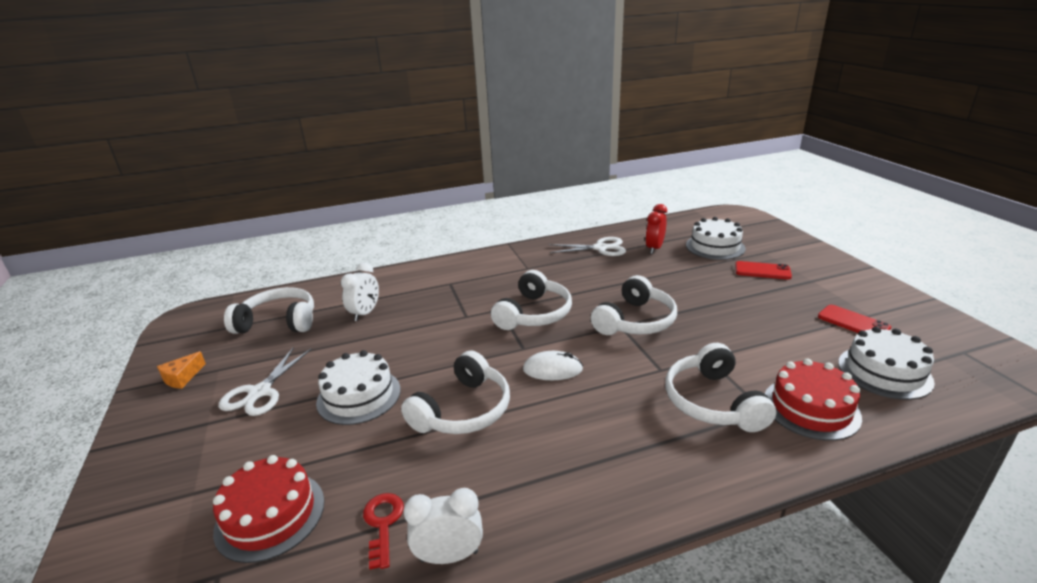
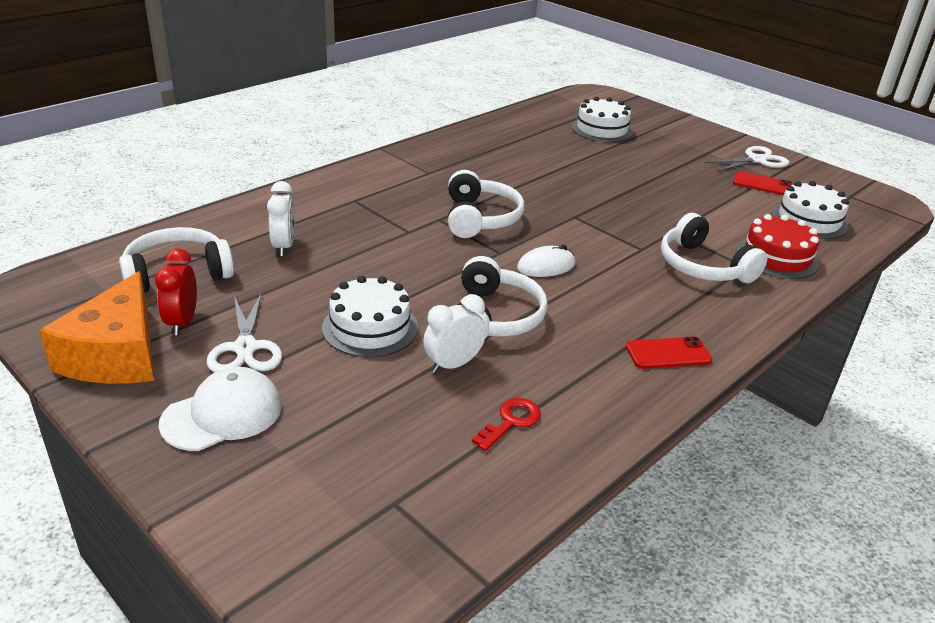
camera: 30 degrees left, 5 degrees up
(182, 377) = (116, 354): orange cheese -> orange cheese, size x2.32
(190, 445) = (222, 414): none -> white cap
(270, 515) = (393, 445): red cake -> none
(383, 523) = (511, 421): red key -> red key turned 75 degrees clockwise
(449, 556) = (592, 427): white clock -> white clock (453, 364)
(600, 248) = (490, 142): white scissors -> white scissors (756, 160)
(635, 321) = (585, 210): white headphones -> none
(654, 248) = (545, 137): red clock -> red clock (182, 322)
(762, 271) = (661, 148): red phone -> red phone (668, 353)

